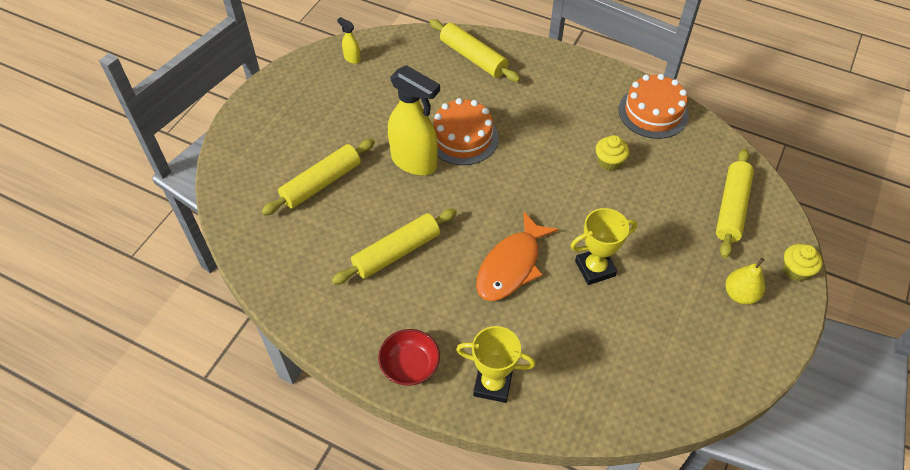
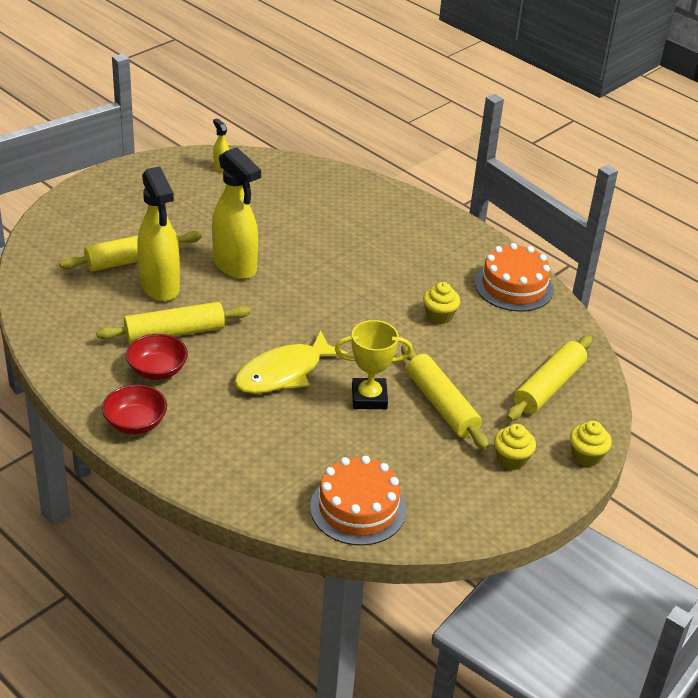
camera: 15 degrees right, 15 degrees down
(360, 205) = (160, 287): none -> yellow spray bottle
(401, 299) = (157, 370): none -> red bowl
(463, 137) = (296, 258): orange cake -> orange cake (358, 508)
(473, 57) = (347, 195): yellow rolling pin -> yellow rolling pin (441, 405)
(493, 384) = (208, 459): yellow trophy -> none
(511, 265) = (284, 373): orange fish -> yellow fish
(740, 294) = (511, 459): yellow pear -> yellow cupcake

